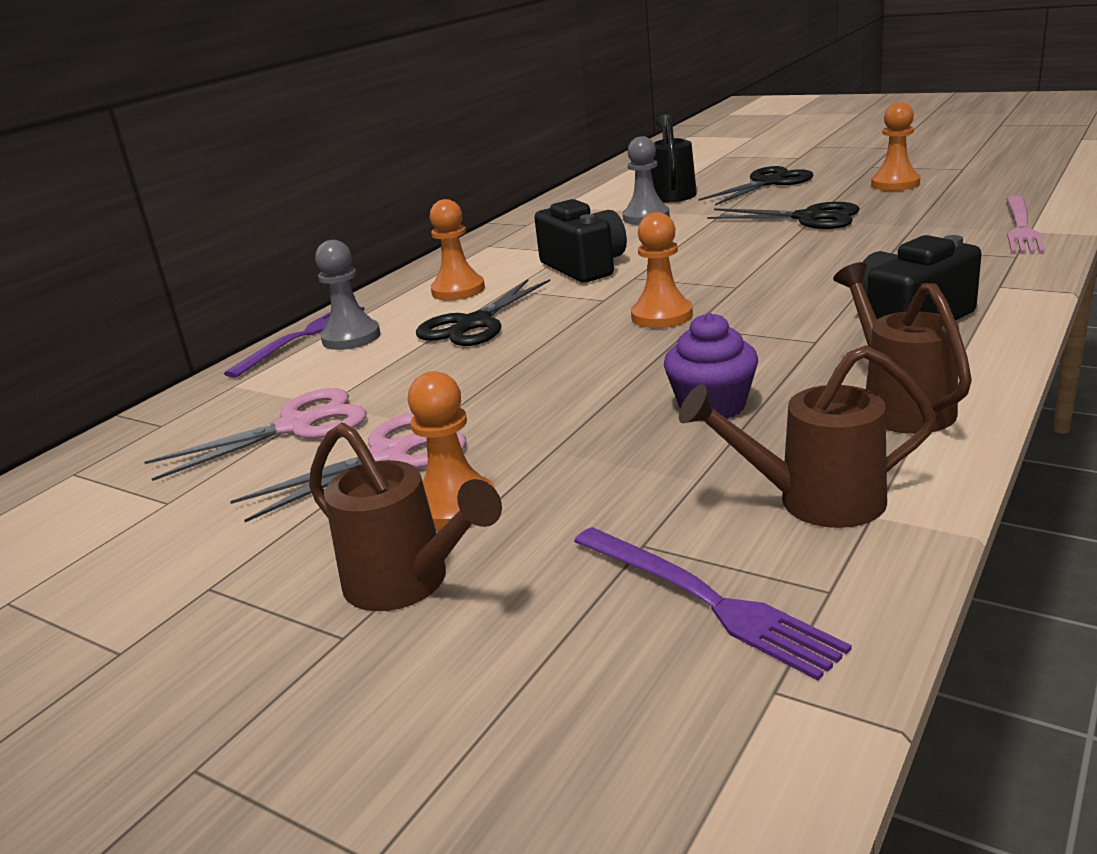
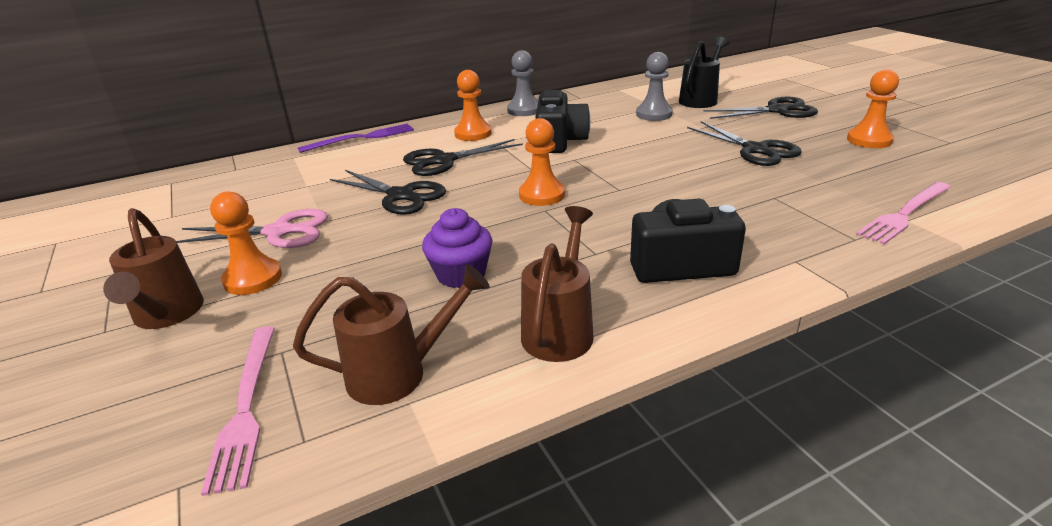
camera: 30 degrees right, 5 degrees up
(297, 426) = (276, 195): pink scissors -> none
(351, 337) = (380, 147): grey pawn -> grey pawn (524, 110)
(487, 370) = (401, 196): none -> black scissors
(707, 600) = (246, 407): purple fork -> pink fork
(815, 501) = (398, 373): brown watering can -> brown watering can turned 135 degrees clockwise

